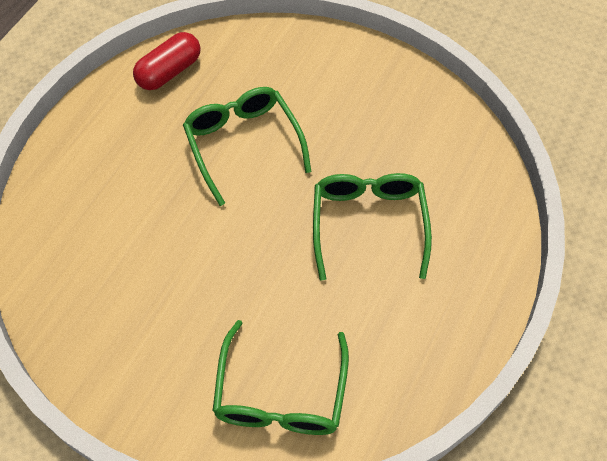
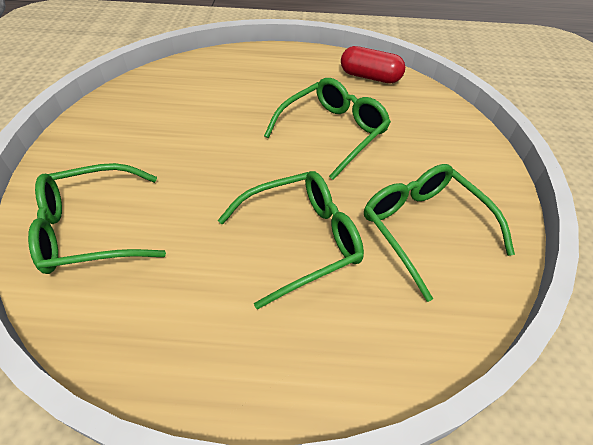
camera: 65 degrees right, 10 degrees down
(393, 131) = (423, 227): none -> green glasses

